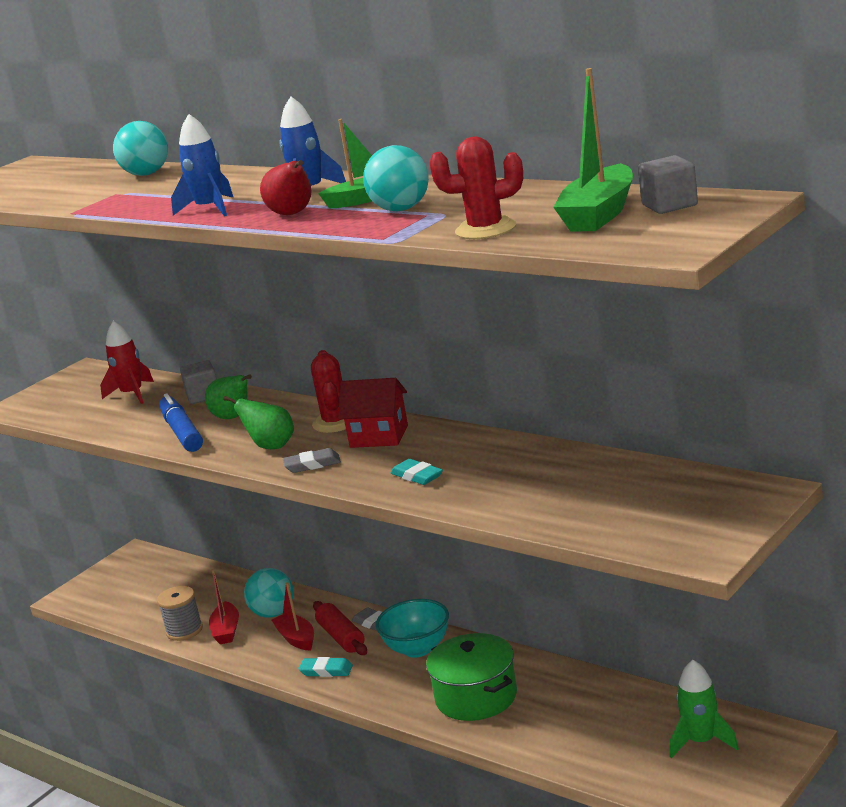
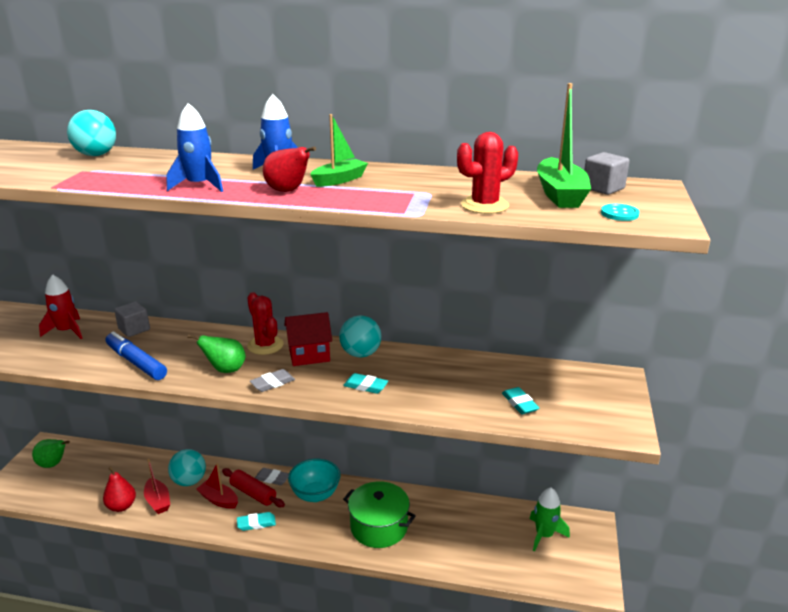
camera: 30 degrees left, 5 degrees up
(184, 630) = (121, 506): grey spool -> red pear
(233, 417) = (174, 346): green pear -> green pear (53, 464)
(401, 209) = (384, 188): turquoise ball -> turquoise ball (361, 354)
(593, 511) = (520, 403): none -> turquoise eraser
(633, 239) = (619, 214): none -> turquoise button

